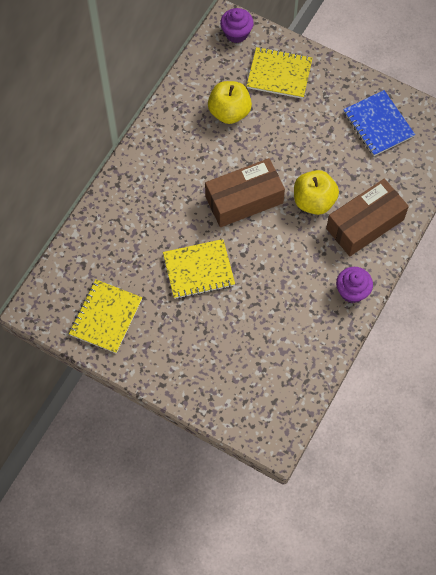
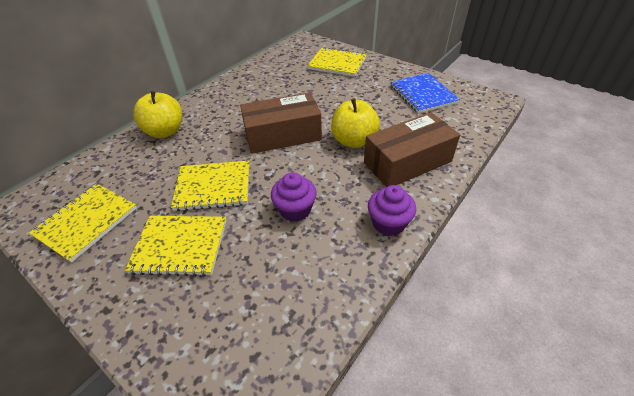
camera: 10 degrees right, 20 degrees down
(193, 330) = (180, 246): none -> yellow notebook
(229, 112) = (288, 81): yellow apple -> yellow apple (165, 131)
(236, 33) = (308, 44): purple cupcake -> purple cupcake (295, 210)

